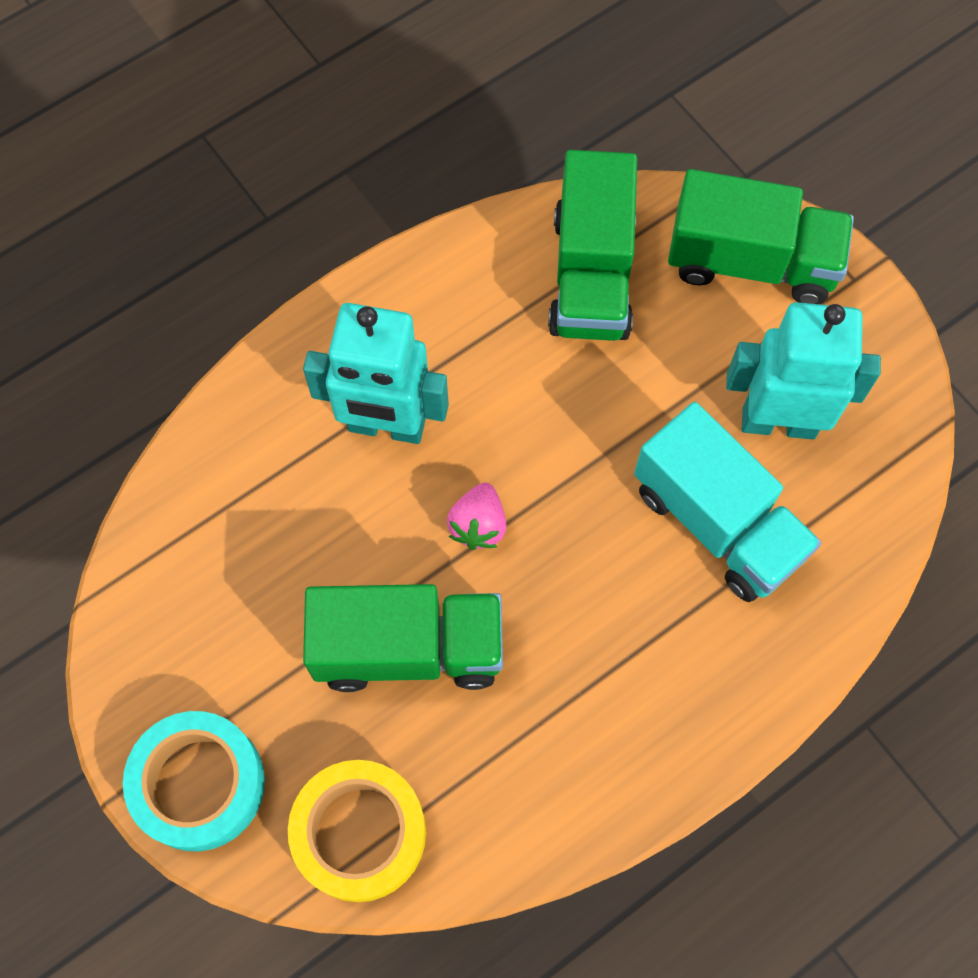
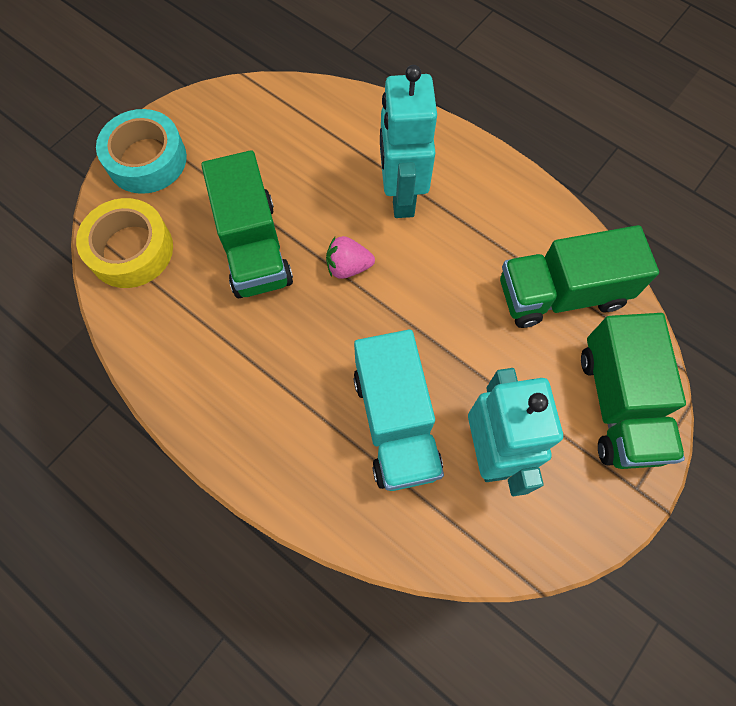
camera: 75 degrees right, 0 degrees up
(717, 522) = (395, 423): turquoise truck -> turquoise truck turned 45 degrees counterclockwise

